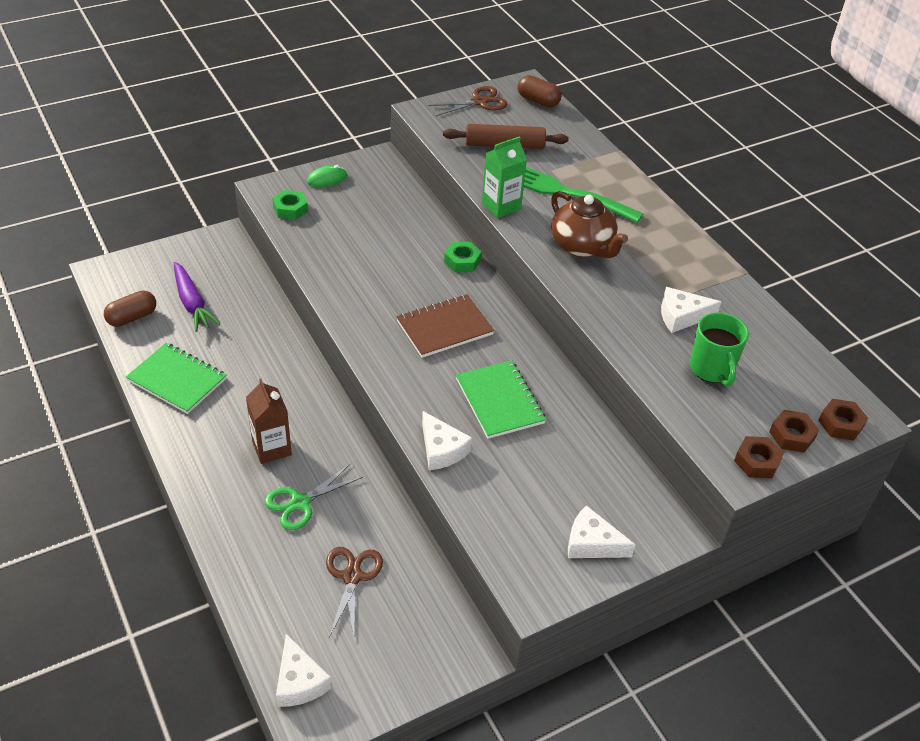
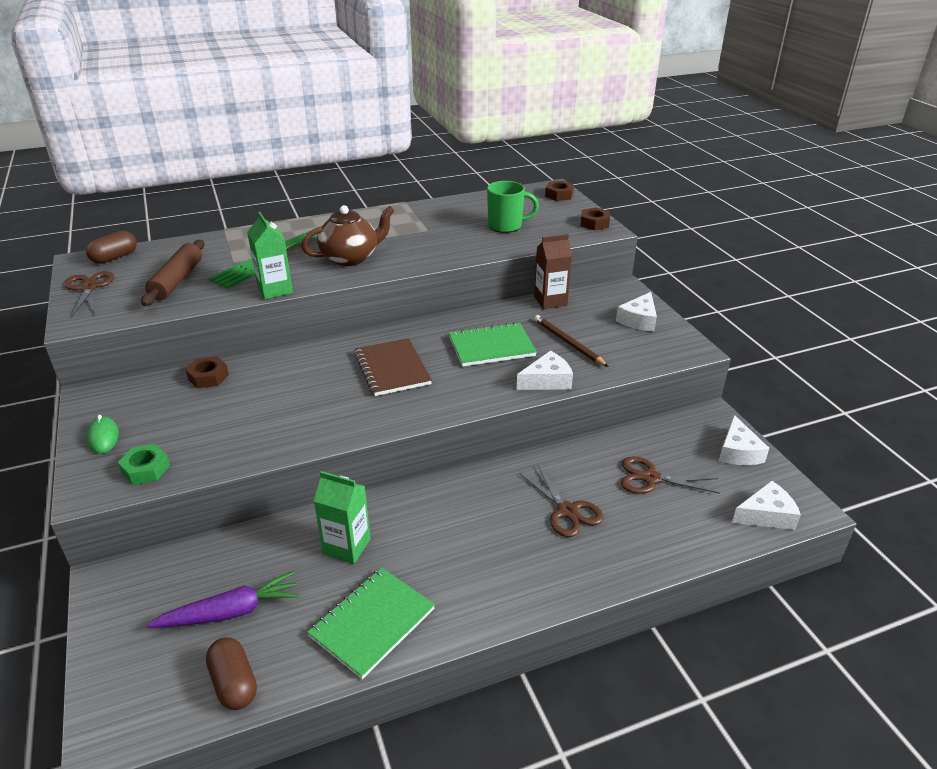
camera: 80 degrees left, 10 degrees down
(255, 354) = (347, 546): none -> green carton
(271, 448) = (493, 532): brown carton -> brown carton (550, 301)
(300, 503) = (567, 511): green scissors -> brown scissors
(462, 261) = (300, 352): green nut -> none
(521, 469) = (568, 343): none -> brown pencil
(681, 316) = (448, 229): white cheese -> white cheese (738, 451)
(792, 435) = (570, 210): brown nut -> brown nut (208, 377)

